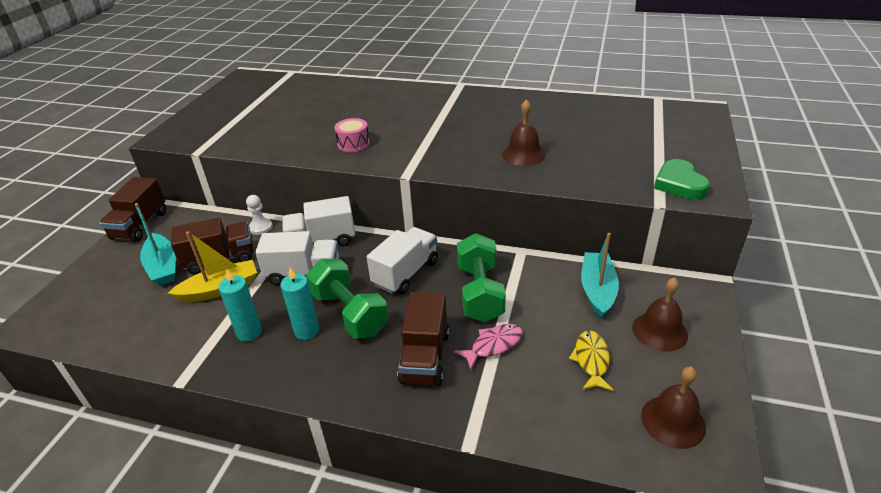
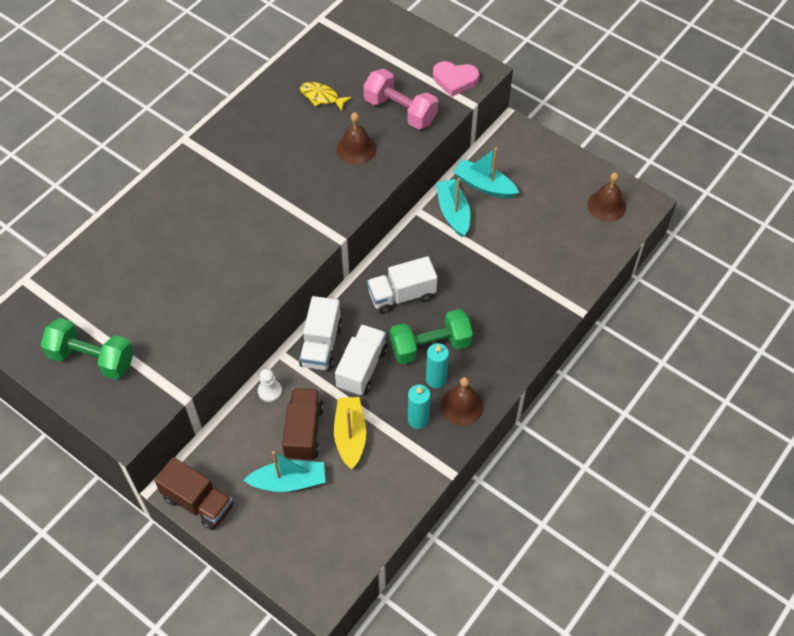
camera: 70 degrees left, 20 degrees up
(353, 144) = (257, 262): pink drum -> none
(405, 273) = (402, 295): white truck -> white truck turned 75 degrees counterclockwise
(425, 357) = (499, 311): brown truck -> none
(480, 292) = (450, 255): green dumbbell -> green dumbbell (92, 358)
(493, 345) = (507, 268): pink fish -> none
(539, 278) = (453, 213): none -> turquoise boat
(591, 360) = (545, 221): yellow fish -> yellow fish (322, 97)
(597, 164) = (400, 111): none -> pink dumbbell
(659, 331) = (538, 173): brown bell -> brown bell (462, 406)
(679, 184) = (455, 80): green heart -> pink heart

